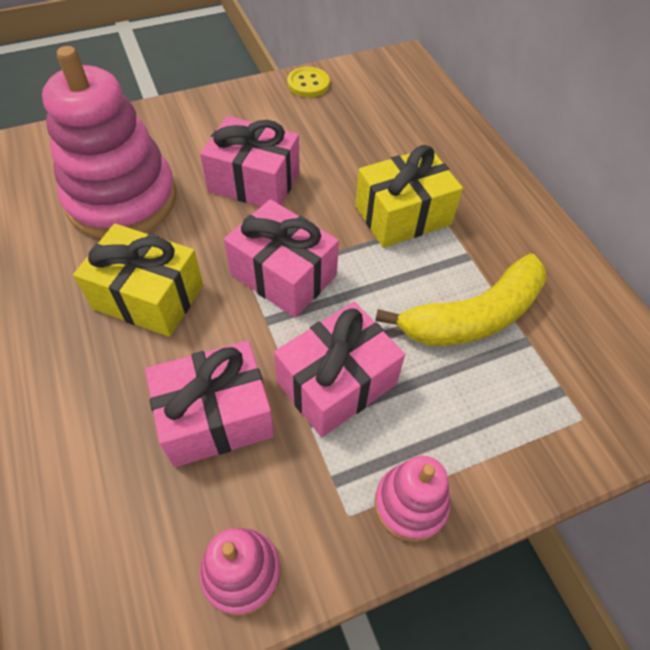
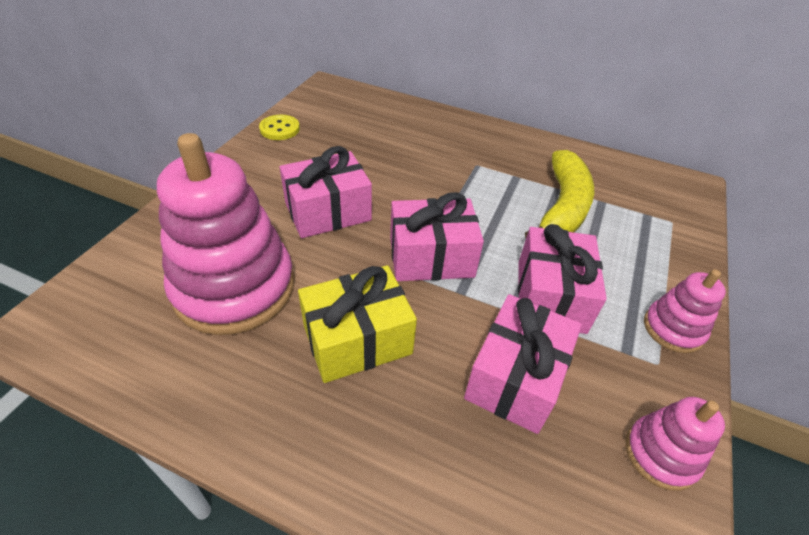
camera: 45 degrees left, 10 degrees down
(403, 215) = (452, 176): yellow gift -> none

